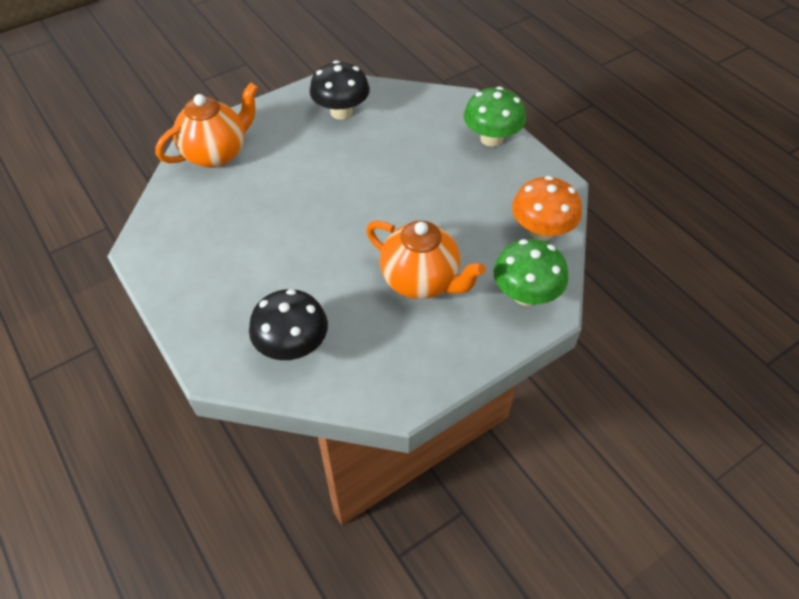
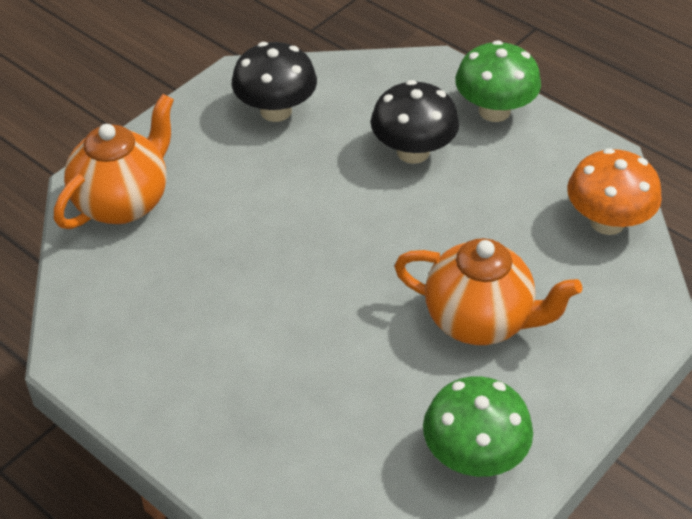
camera: 15 degrees left, 5 degrees down
(292, 346) = (345, 444): black mushroom -> black mushroom (413, 152)
(525, 294) = (620, 309): green mushroom -> green mushroom (474, 456)

